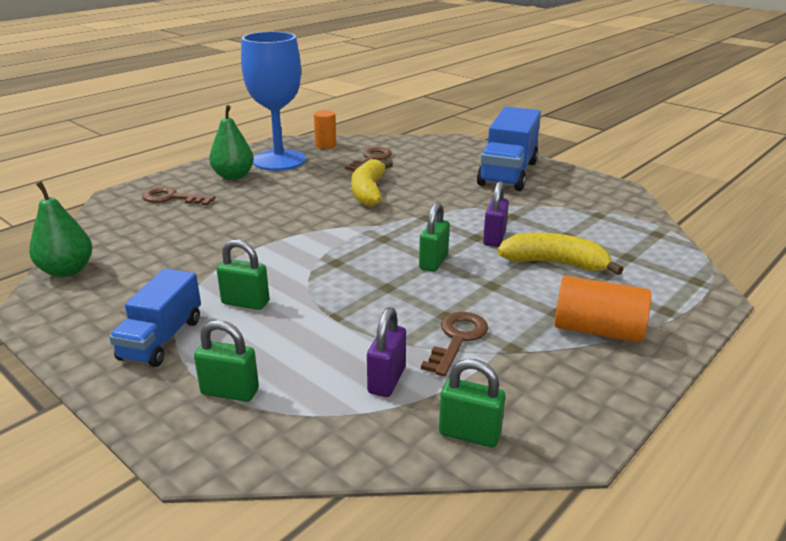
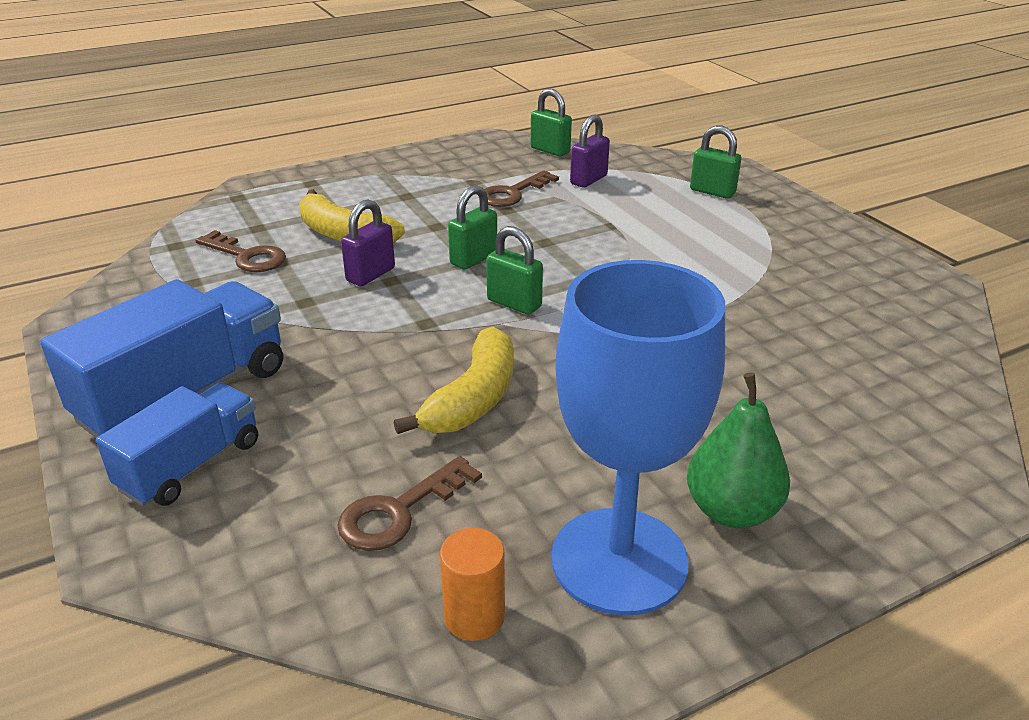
camera: 160 degrees left, 5 degrees up
(67, 271) = (938, 327): green pear -> none
(162, 339) = (781, 234): blue truck -> blue truck (191, 465)
(172, 198) = (848, 459): brown key -> brown key (247, 256)
(245, 303) = (701, 252): green padlock -> green padlock (514, 303)
(597, 330) = (390, 181): orange cylinder -> none

